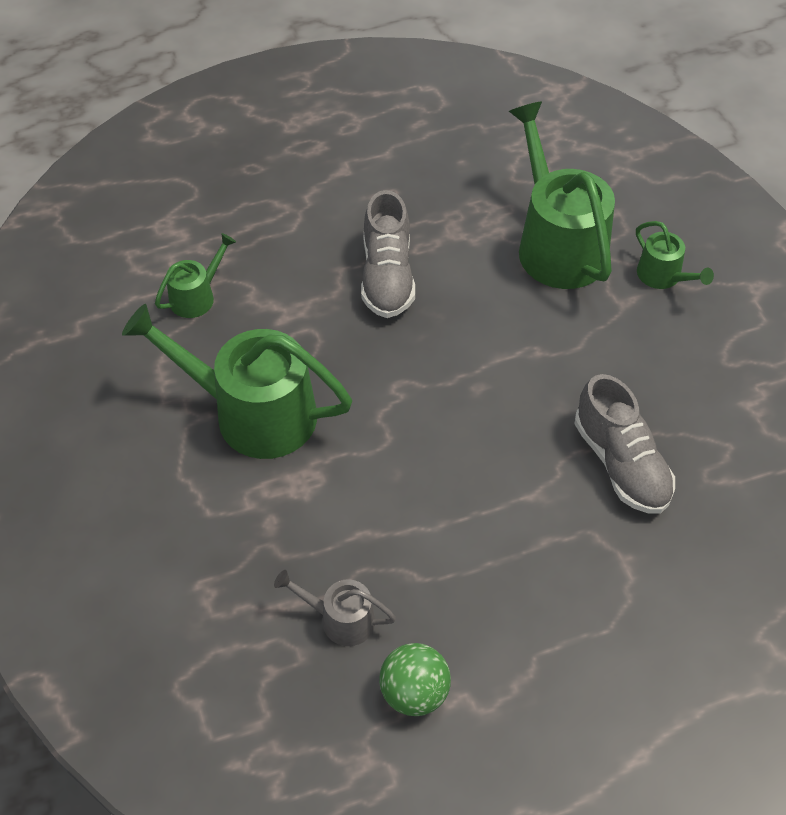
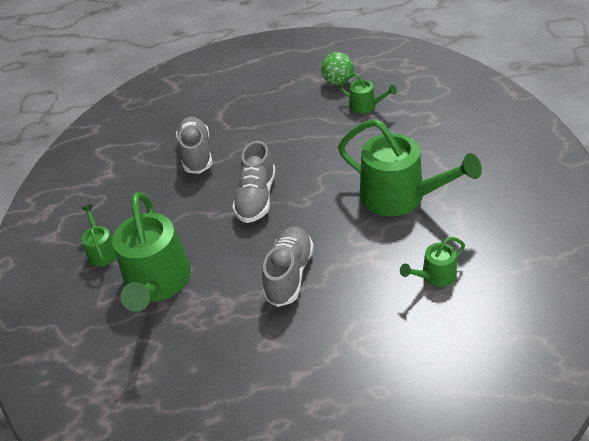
camera: 160 degrees left, 10 degrees down
(340, 619) = (366, 106): grey watering can -> green watering can
(477, 386) = (256, 198): none -> grey shoe

